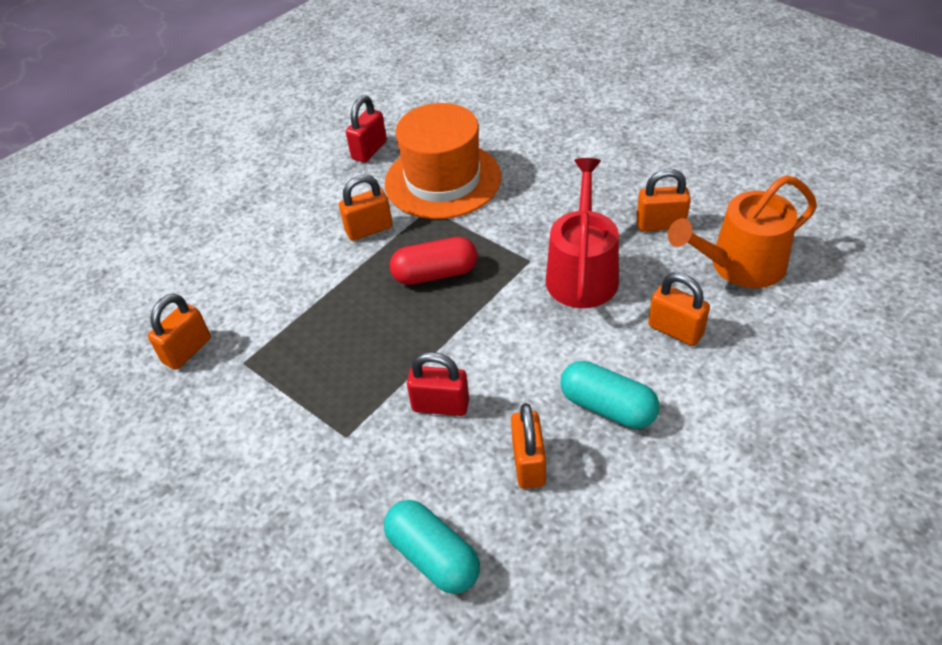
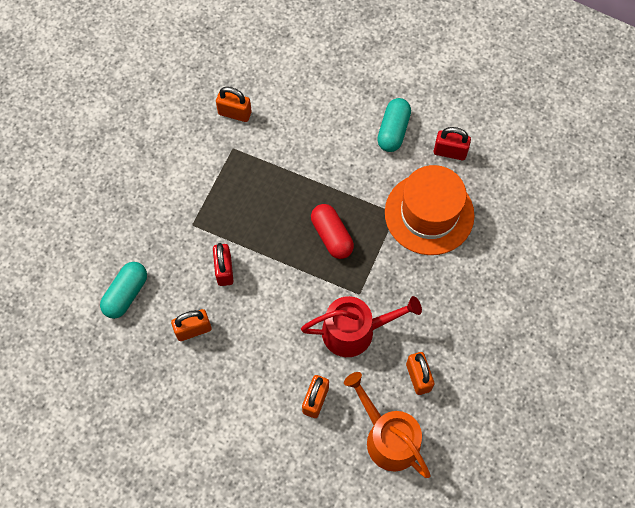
camera: 70 degrees right, 20 degrees up
(369, 229) = (364, 180): orange padlock -> none
(607, 407) = (243, 367): turquoise capsule -> turquoise capsule (393, 131)

